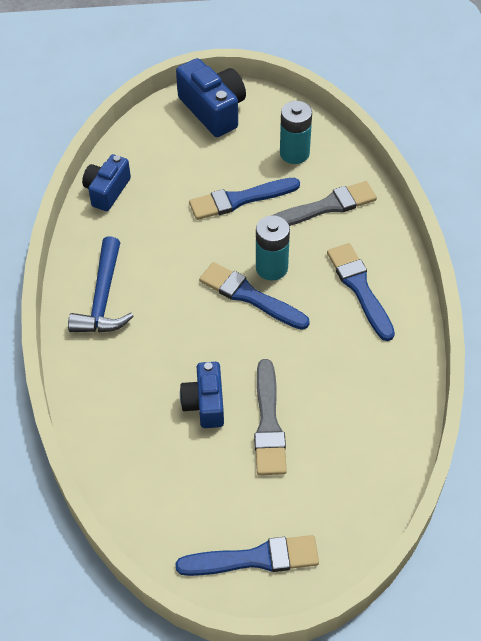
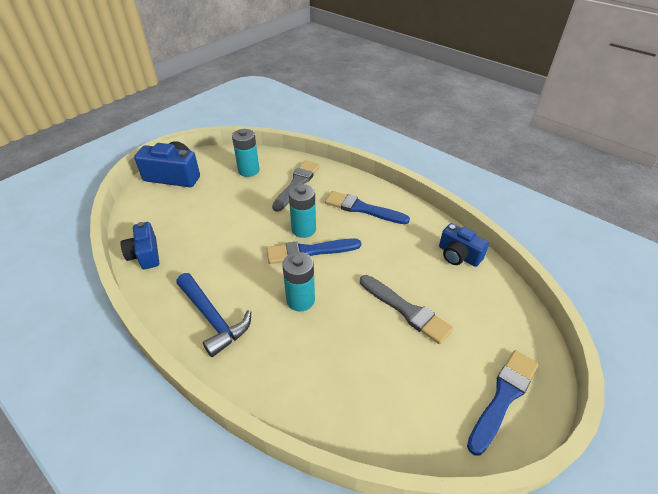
camera: 45 degrees left, 10 degrees down
(189, 338) = (300, 300): none -> turquoise battery
(205, 403) = (356, 329): blue camera -> blue camera (458, 255)
(239, 199) = (243, 208): blue brush -> none

